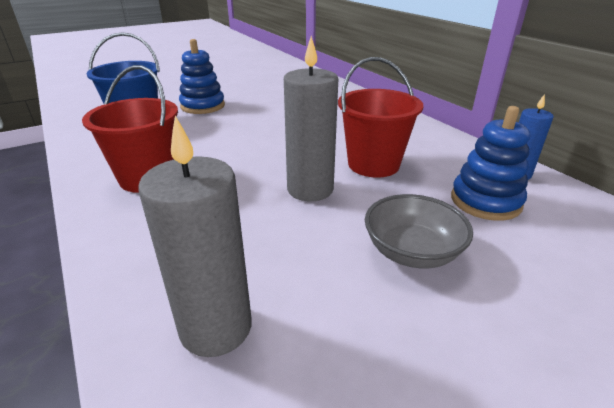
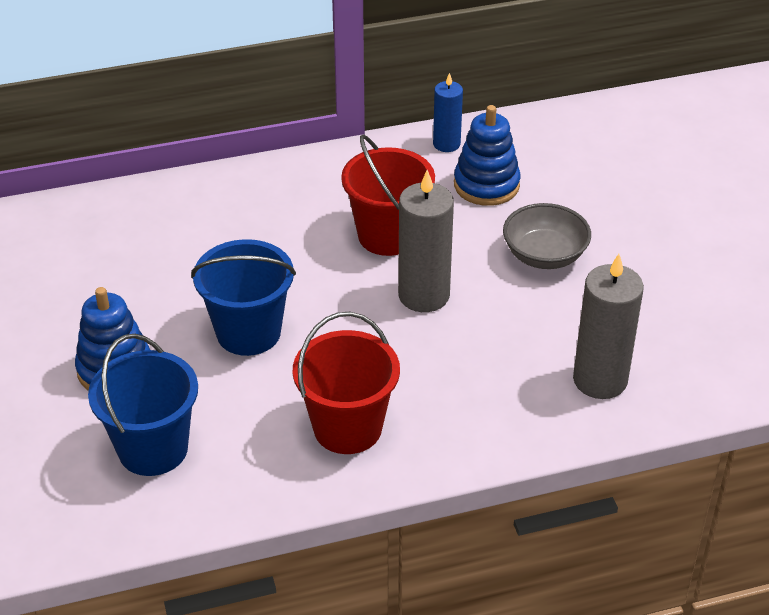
camera: 75 degrees left, 10 degrees up
(242, 133) = (248, 332): none -> blue bucket

